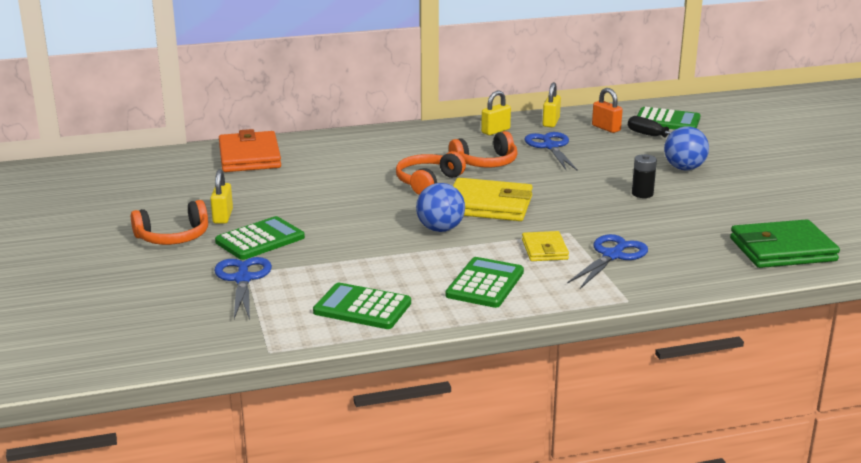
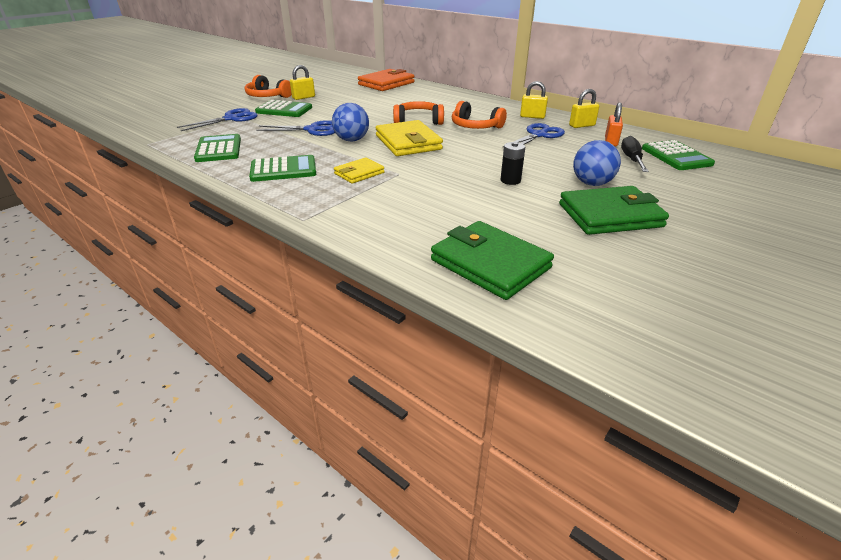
camera: 55 degrees right, 10 degrees up
(612, 256) = (378, 196): blue scissors -> blue scissors (312, 130)
(746, 184) = (610, 215): none -> green wallet

